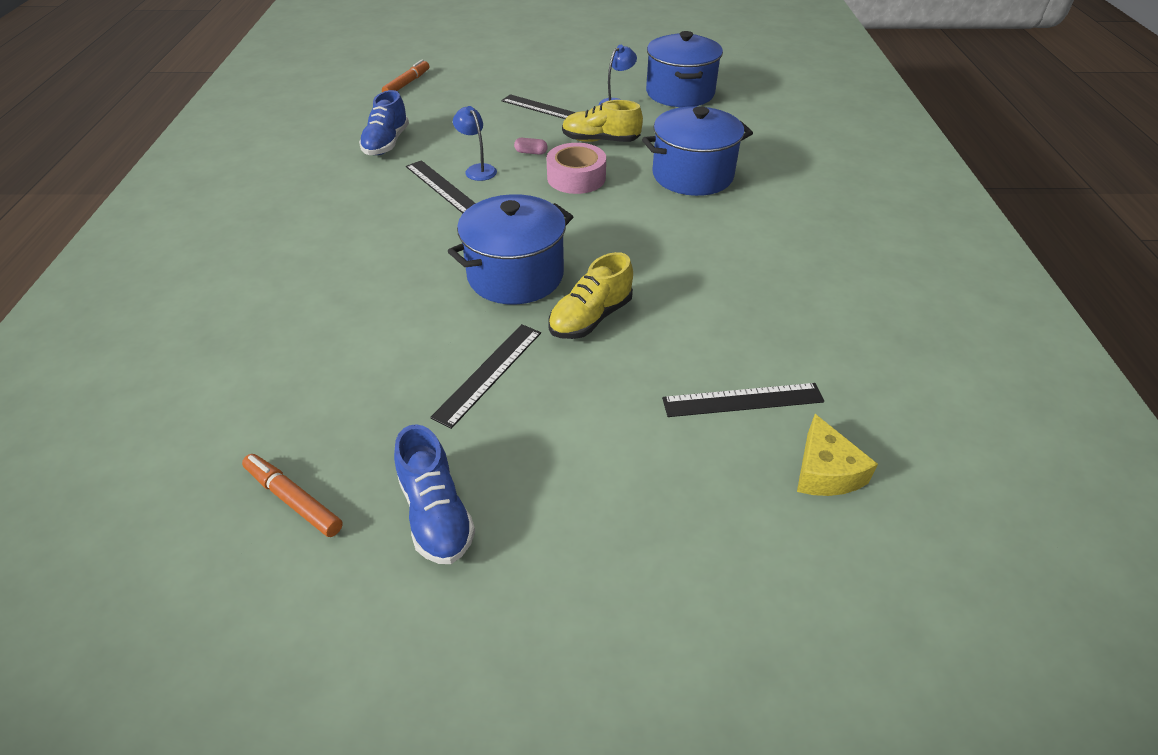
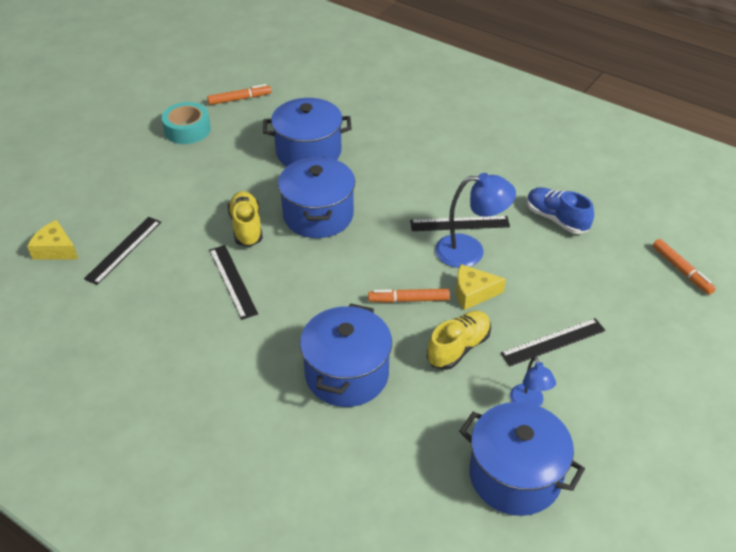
camera: 125 degrees right, 0 degrees up
(396, 340) = (308, 152): none -> blue pot
(436, 513) = (187, 130): blue shoe -> turquoise tape
(477, 169) = (470, 251): blue lamp -> blue lamp, size x1.68
(489, 373) = (248, 173): black ruler -> black ruler (232, 281)
(531, 152) = (473, 293): pink capsule -> yellow cheese
(576, 178) = (408, 300): pink tape -> orange marker

